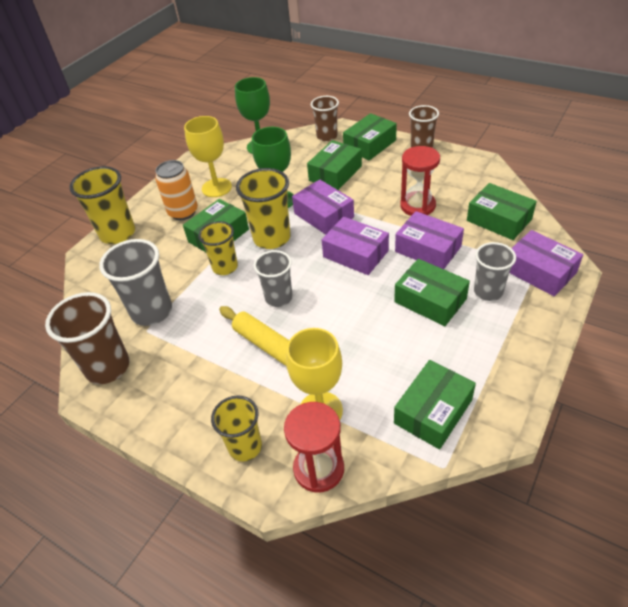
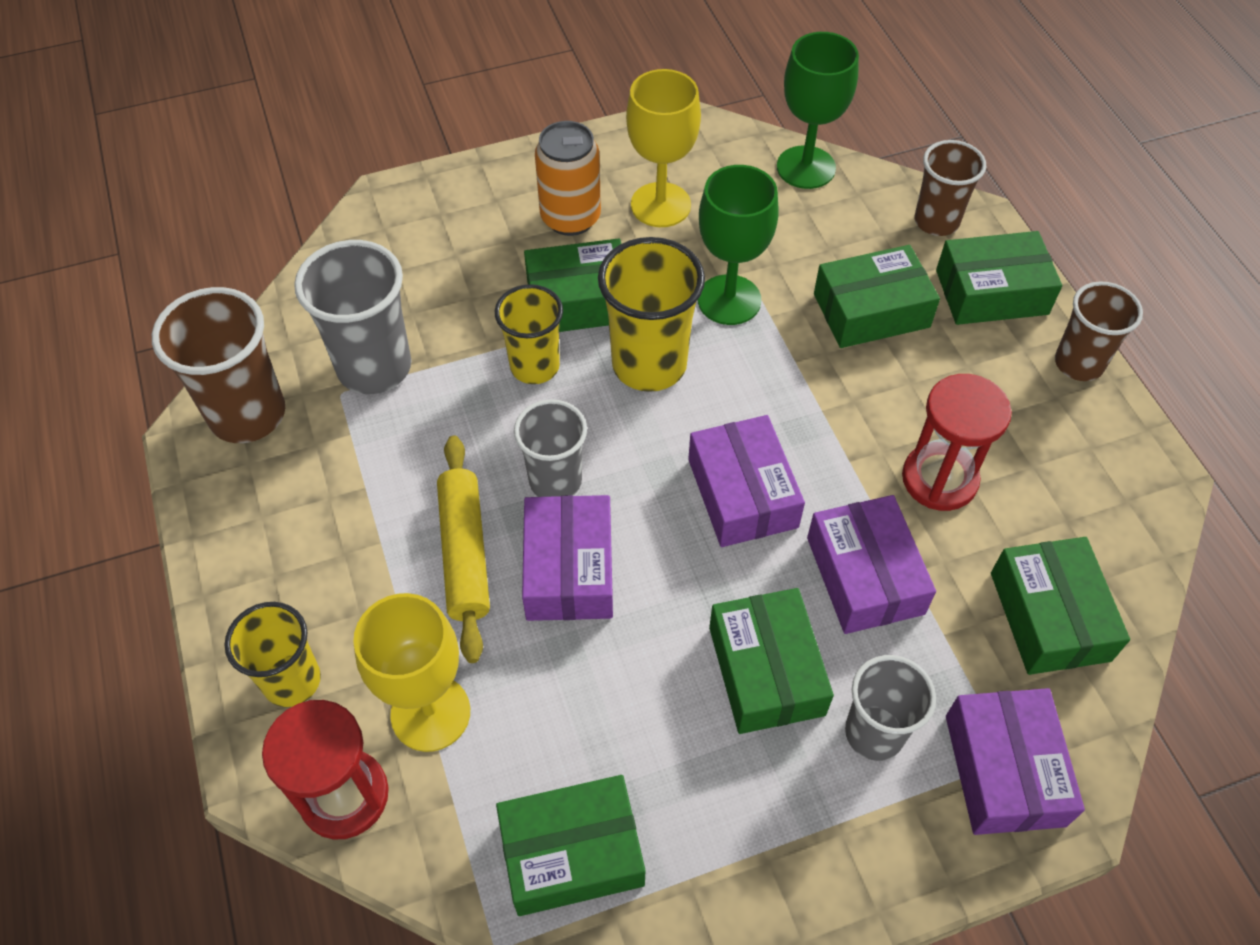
camera: 35 degrees right, 10 degrees up
(117, 233) = (450, 192): yellow cup -> none
(324, 215) = (768, 381): purple box -> purple box (569, 569)

